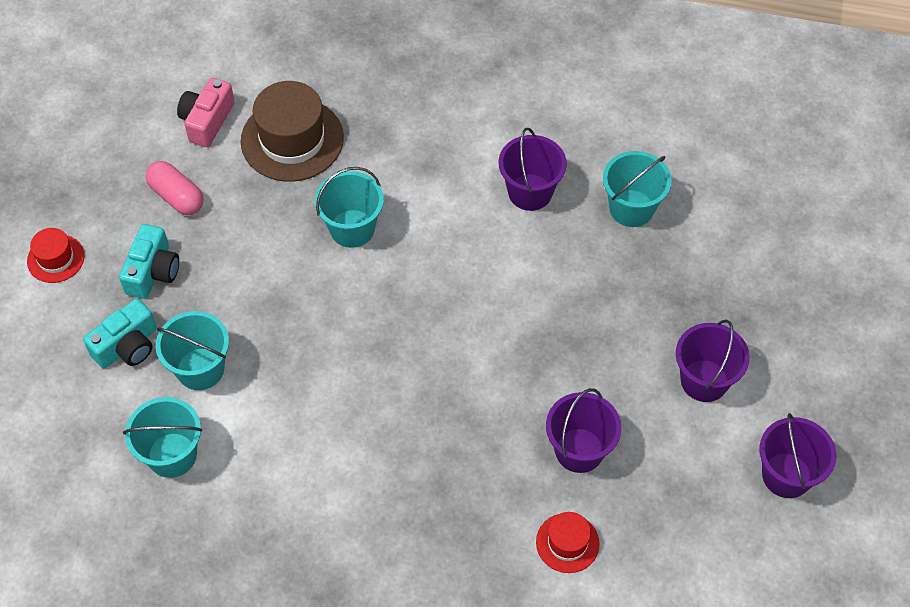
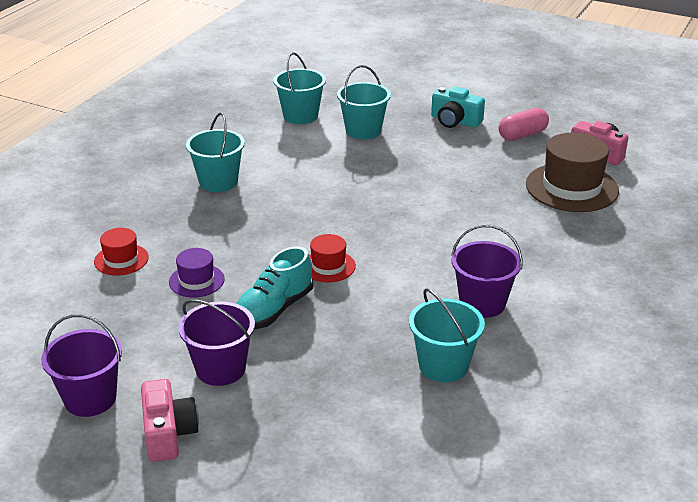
camera: 105 degrees right, 25 degrees down
(56, 258) = (478, 90): red hat -> red hat (328, 266)
(127, 346) = (395, 108): turquoise camera -> none
(352, 228) = (468, 204): turquoise bucket -> turquoise bucket (218, 181)
(579, 450) = (196, 281): purple bucket -> purple hat
(602, 363) = (273, 310): none -> turquoise shoe
(799, 393) = (168, 433): none -> pink camera

